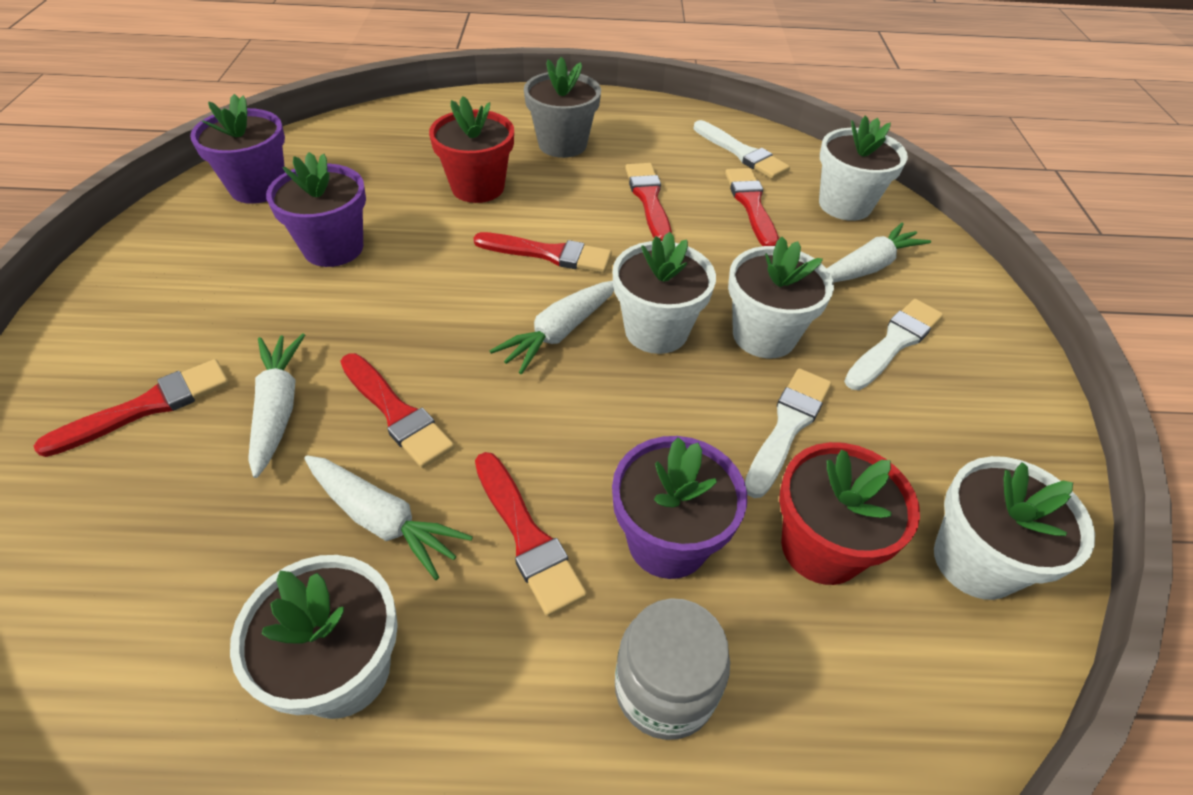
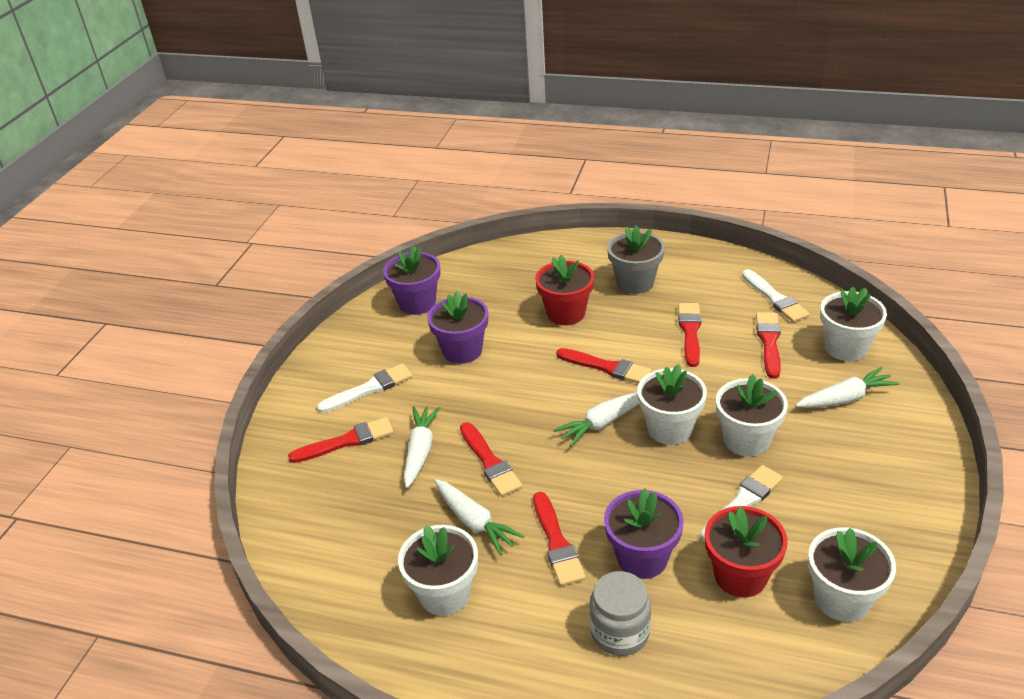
camera: 20 degrees right, 10 degrees down
(894, 342) = (843, 455): white brush -> white brush (369, 389)

